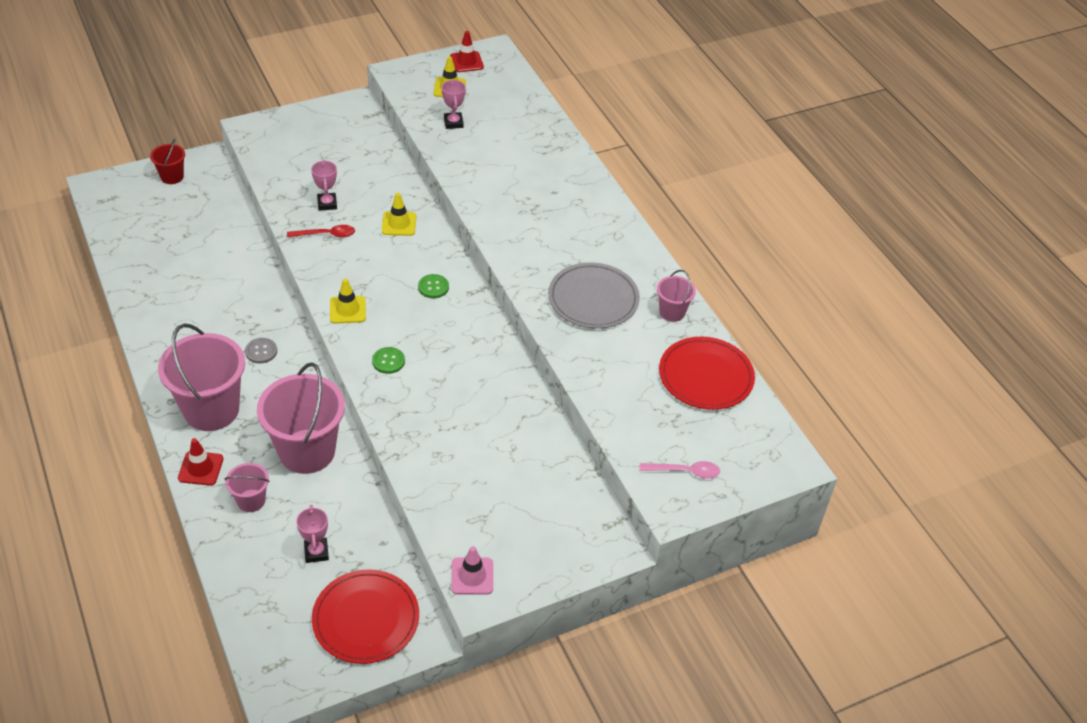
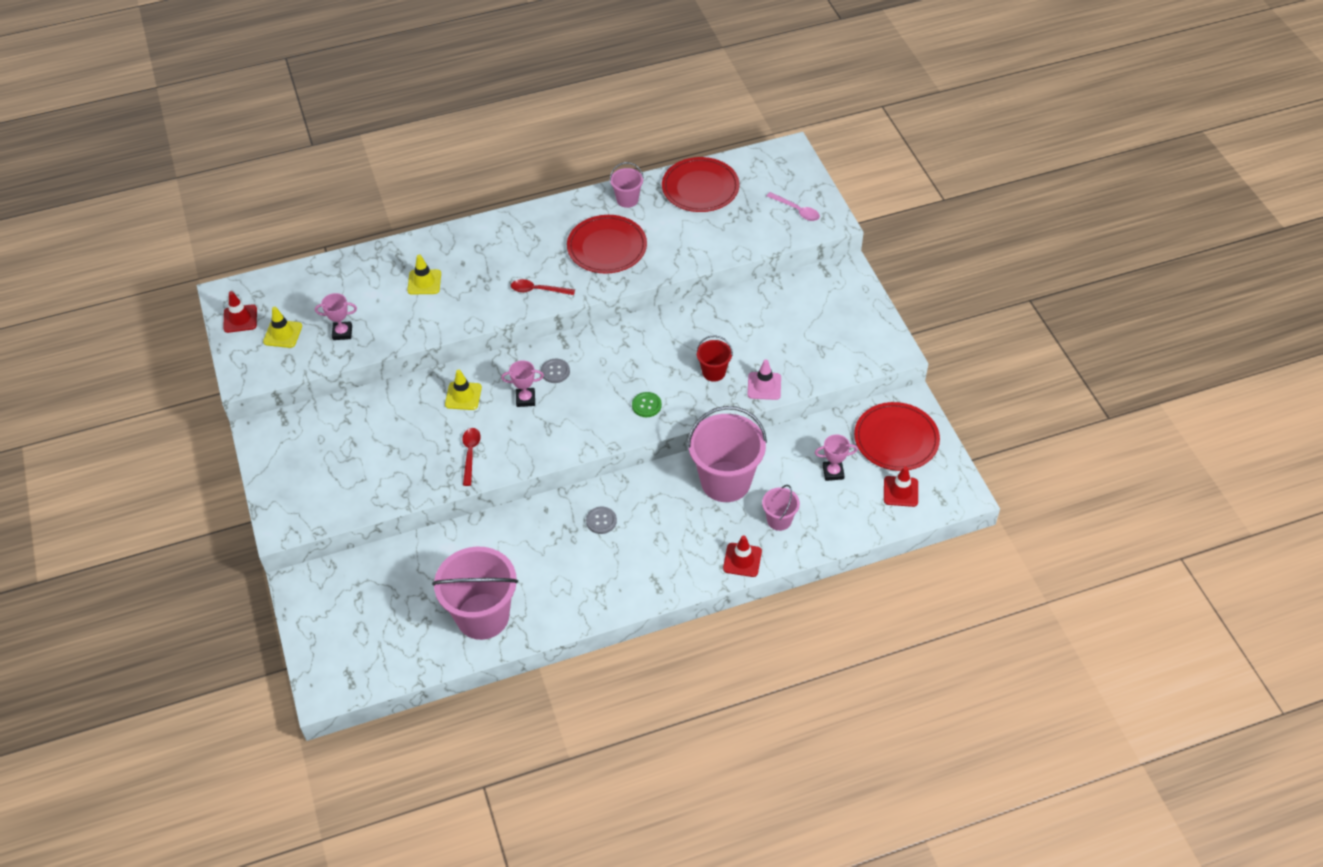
camera: 80 degrees left, 5 degrees up
(172, 177) = (322, 617): red bucket -> red bucket (713, 372)
(211, 410) = (672, 556): pink bucket -> pink bucket (482, 616)
(285, 622) = (900, 491): none -> red traffic cone
(327, 204) = (423, 454): pink trophy -> pink trophy (525, 399)
(347, 310) = (578, 435): yellow traffic cone -> yellow traffic cone (424, 282)
(433, 287) = (555, 371): green button -> grey button
(472, 576) = (875, 355): pink traffic cone -> pink traffic cone (764, 386)
(522, 249) = (538, 290): none -> red spoon
(593, 299) = (607, 247): grey plate -> red plate
(685, 471) = (796, 210): pink spoon -> pink spoon turned 120 degrees clockwise

